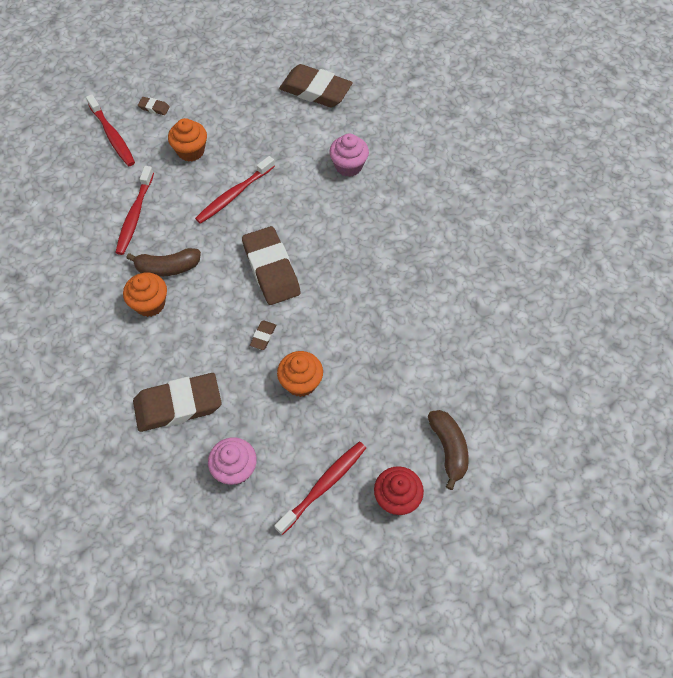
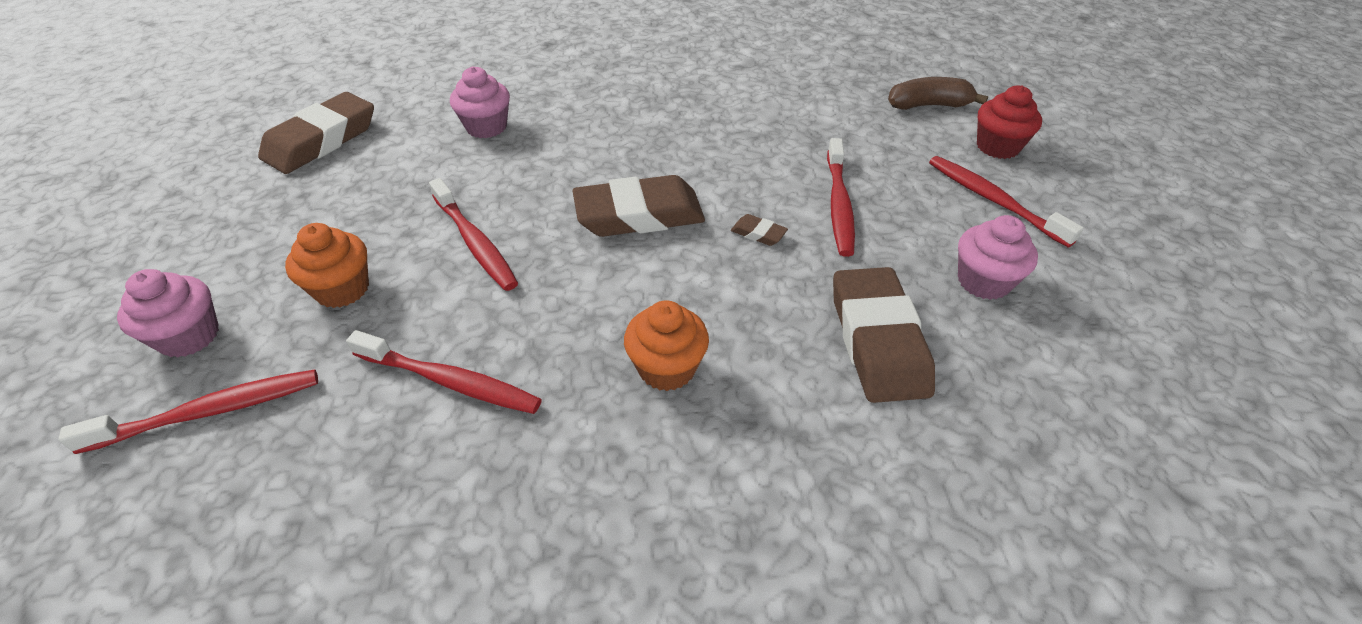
camera: 80 degrees left, 15 degrees down
(154, 108) = (189, 336): brown eraser -> pink cupcake
(167, 267) = (594, 338): brown banana -> none
(301, 382) = (839, 204): orange cupcake -> red toothbrush

